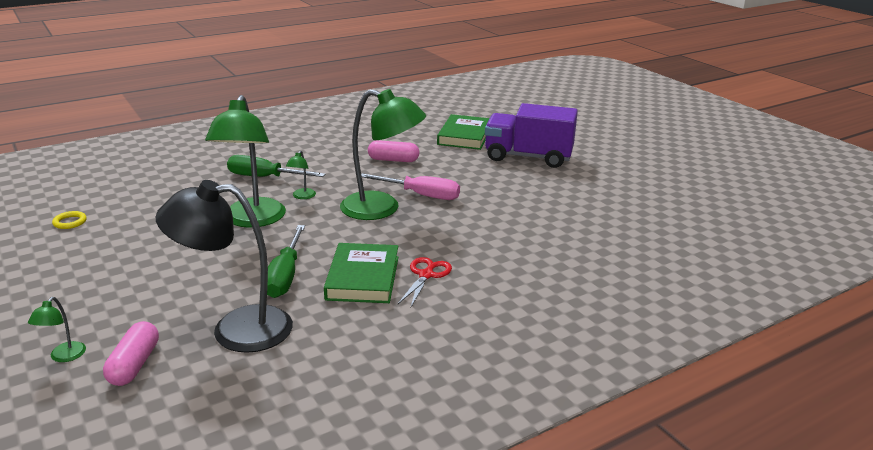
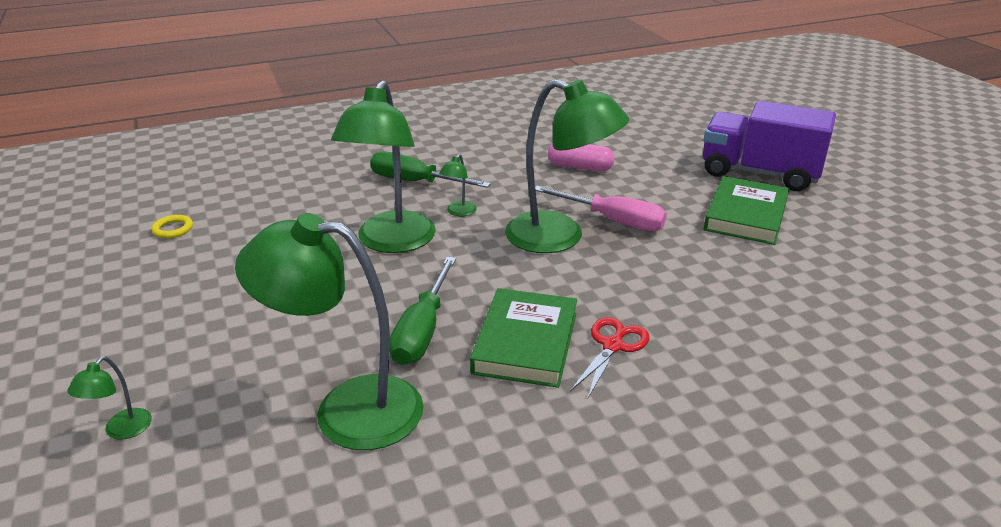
camera: 10 degrees right, 5 degrees up
(134, 365) = (207, 454): pink capsule -> none
(236, 329) = (347, 409): black lamp -> green lamp
(465, 136) = (674, 138): green book -> green book (746, 215)

